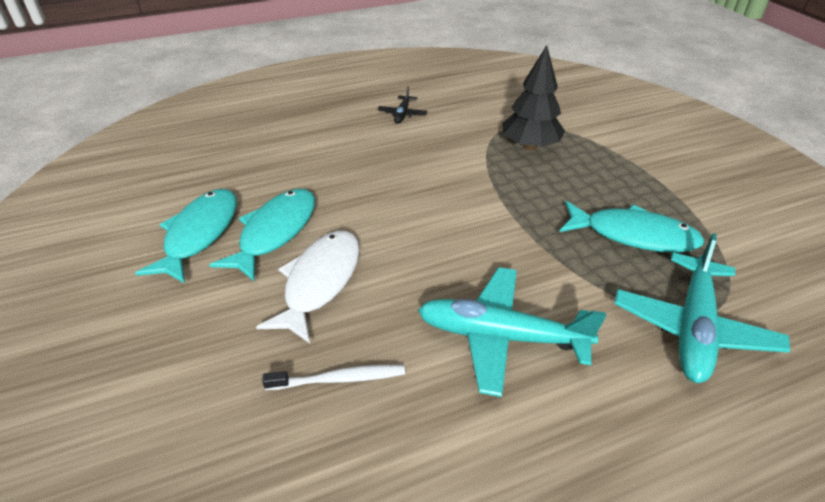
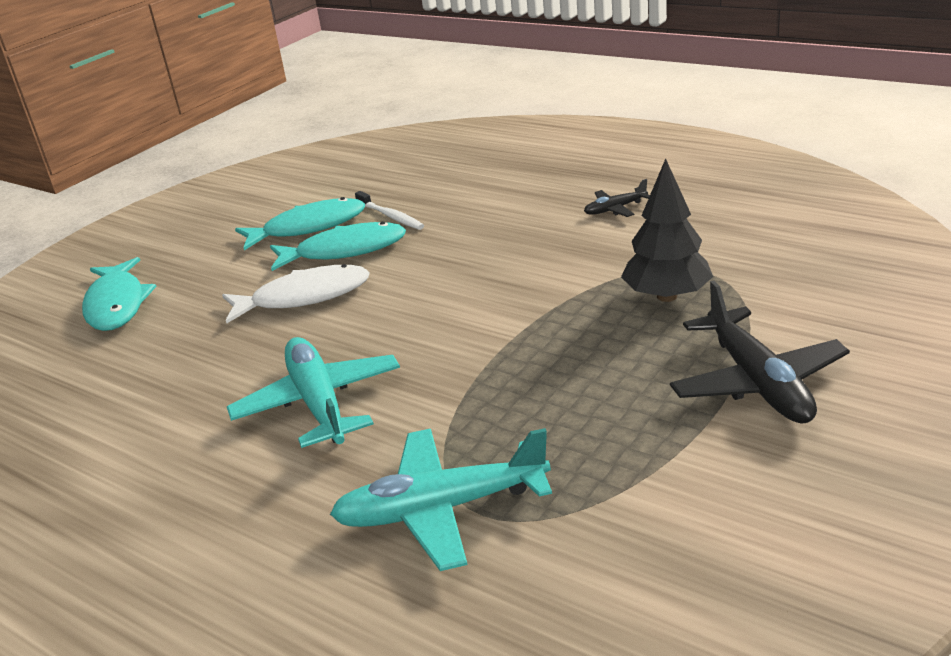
camera: 60 degrees right, 10 degrees down
(338, 379) = (207, 354): white toothbrush -> white toothbrush (390, 216)
(633, 235) = (570, 421): turquoise fish -> turquoise fish (117, 304)
(648, 162) = (757, 382): none -> black plane

